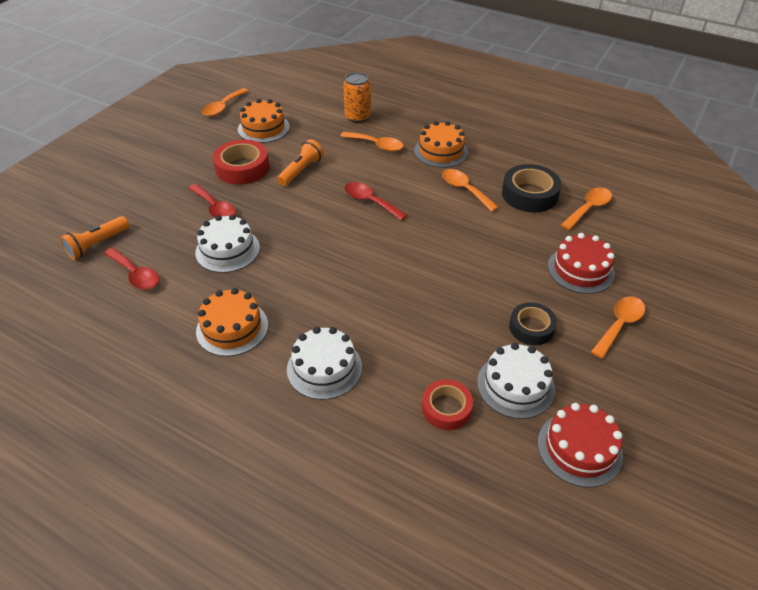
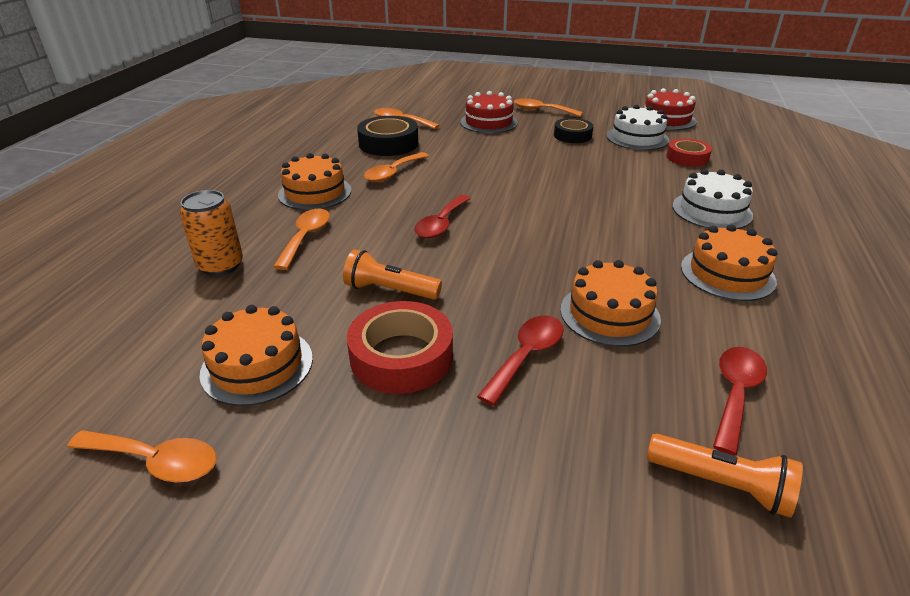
camera: 105 degrees left, 10 degrees down
(227, 250) = (609, 314): white cake -> orange cake

